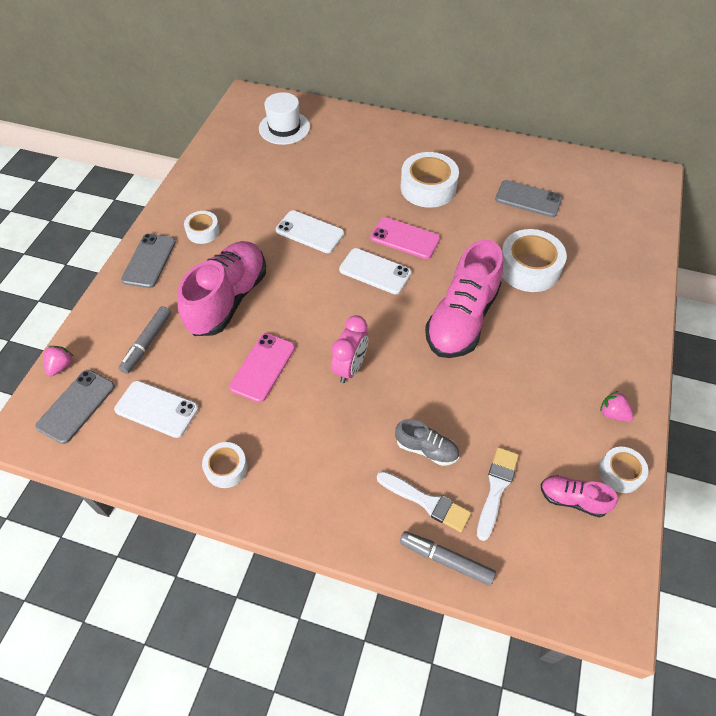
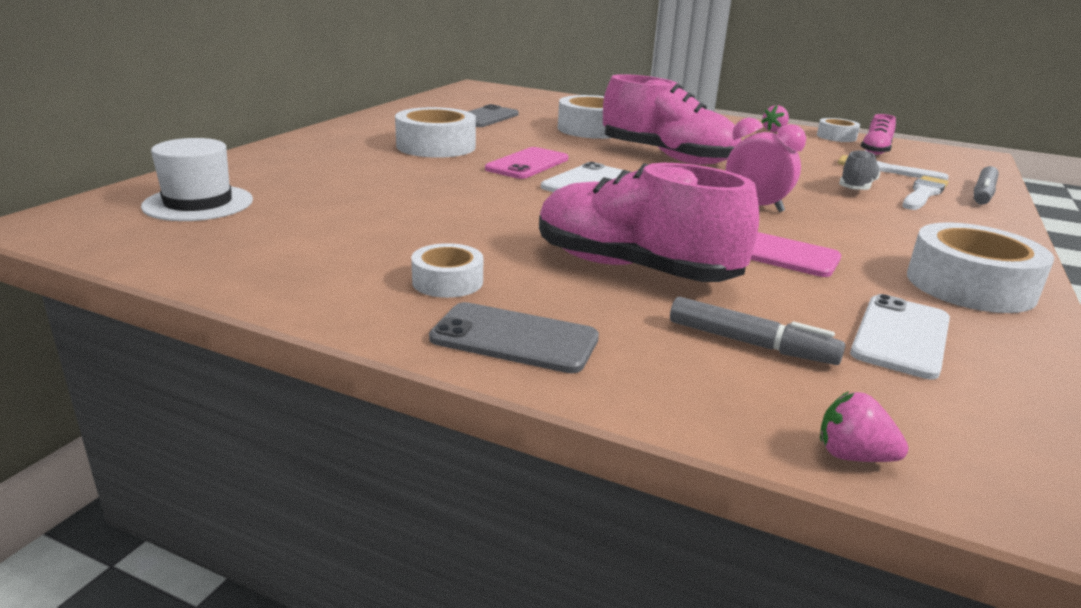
camera: 85 degrees left, 30 degrees down
(76, 406) = (952, 428): grey phone -> none
(226, 468) = (970, 285): white tape -> white tape, size x1.78
(310, 232) = (491, 207): white phone -> none

